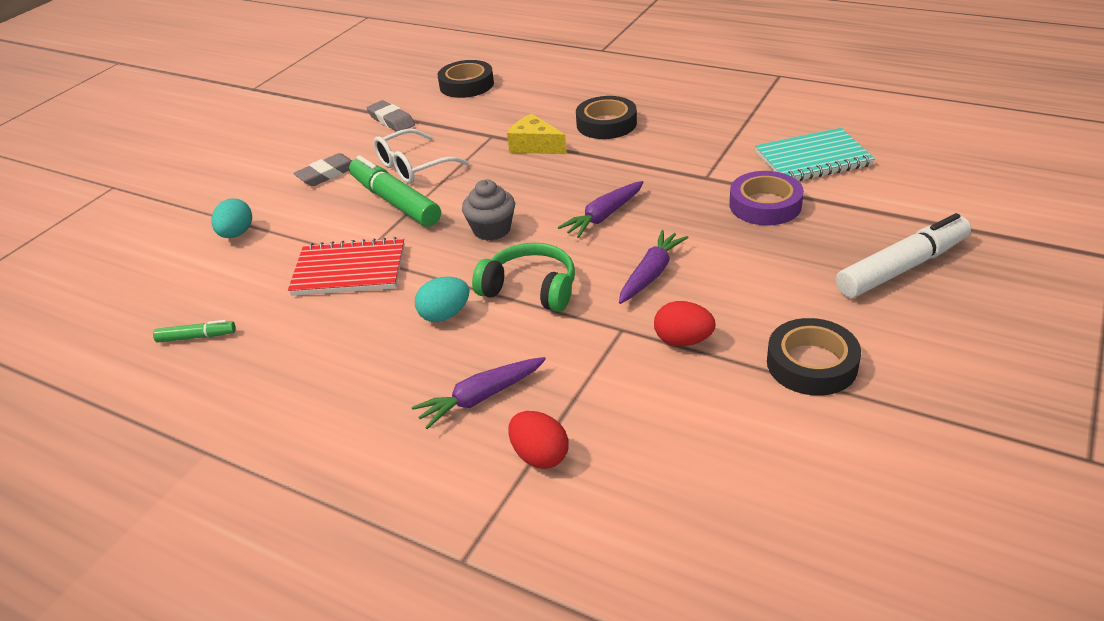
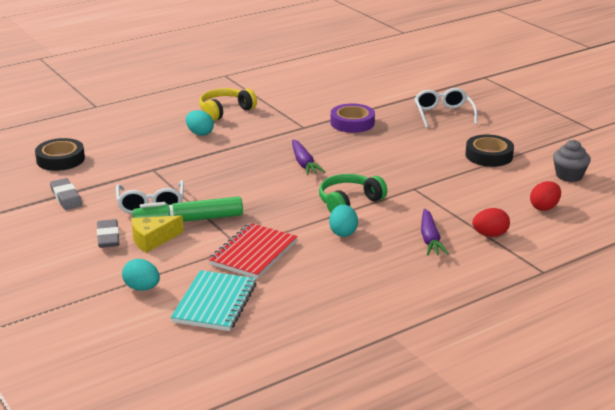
camera: 65 degrees left, 10 degrees down
(197, 337) = (261, 323): green marker -> none
(391, 120) = (66, 197): grey eraser -> grey eraser turned 75 degrees clockwise
(492, 230) = (271, 198): grey cupcake -> grey cupcake (569, 176)
(535, 146) = (190, 160): yellow cheese -> yellow cheese (152, 240)
(606, 124) = (200, 133): black tape -> turquoise egg
(651, 274) = (376, 168): purple carrot -> none
(682, 114) = (225, 111): none -> yellow headphones
(683, 341) = (441, 177): red egg -> red egg (544, 207)
(813, 159) = (326, 98): turquoise notebook -> turquoise notebook (215, 303)
(902, 267) = (443, 114): white marker -> white glasses

